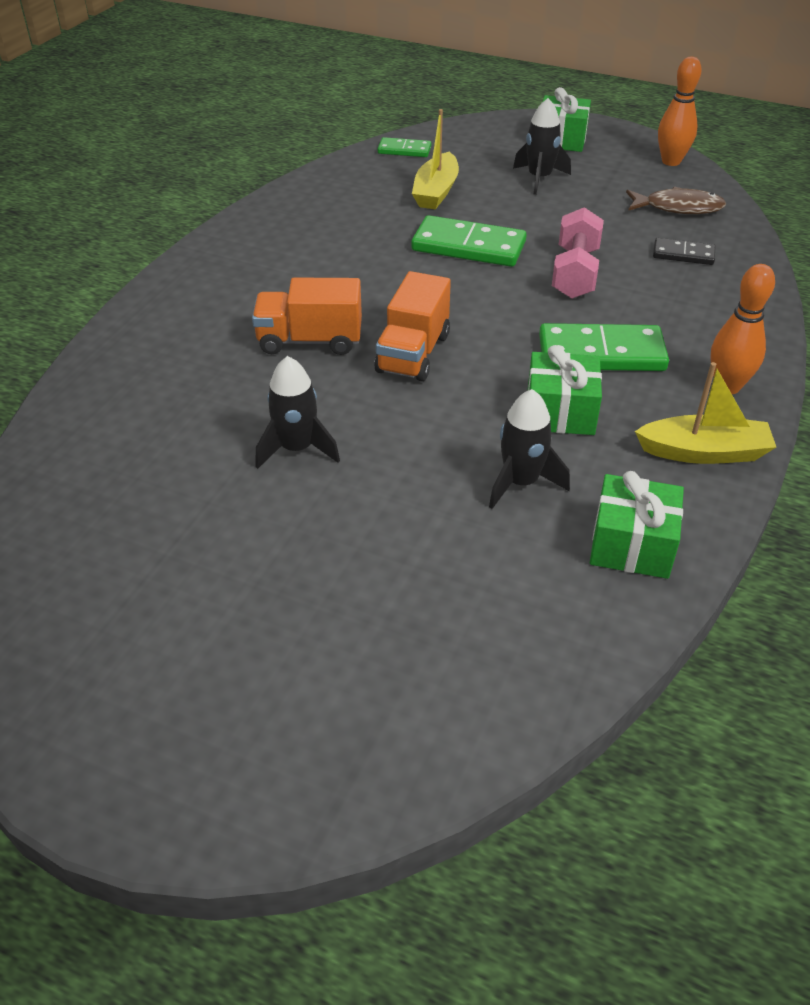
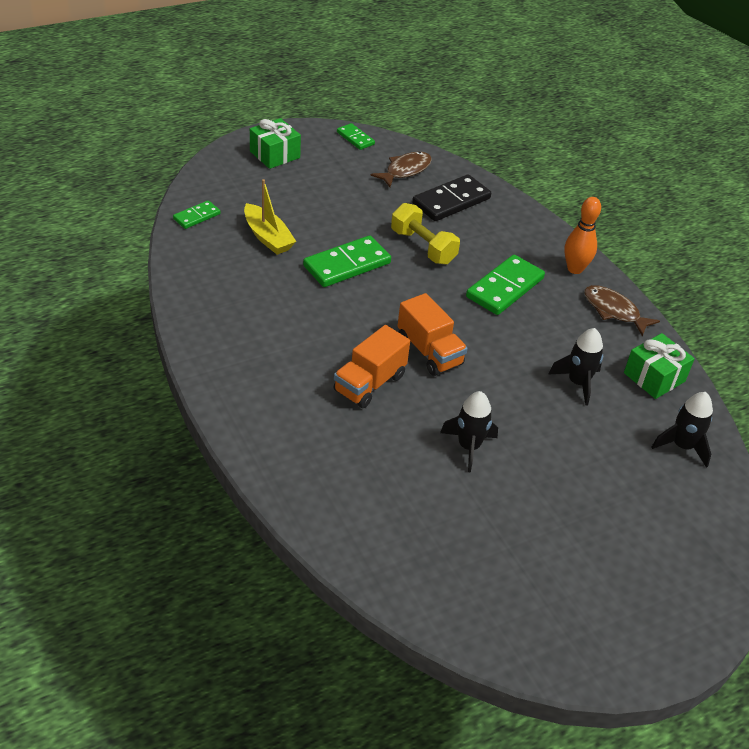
camera: 55 degrees left, 0 degrees up
(539, 178) = (308, 192): black rocket -> black rocket (682, 446)
(560, 412) = (537, 334): green gift -> none
(575, 273) = (423, 247): pink dumbbell -> yellow dumbbell
(671, 161) = (355, 138): orange bowling pin -> green domino
(683, 254) = (451, 201): black domino -> black domino, size x1.81
(703, 452) = (614, 311): yellow boat -> brown fish

